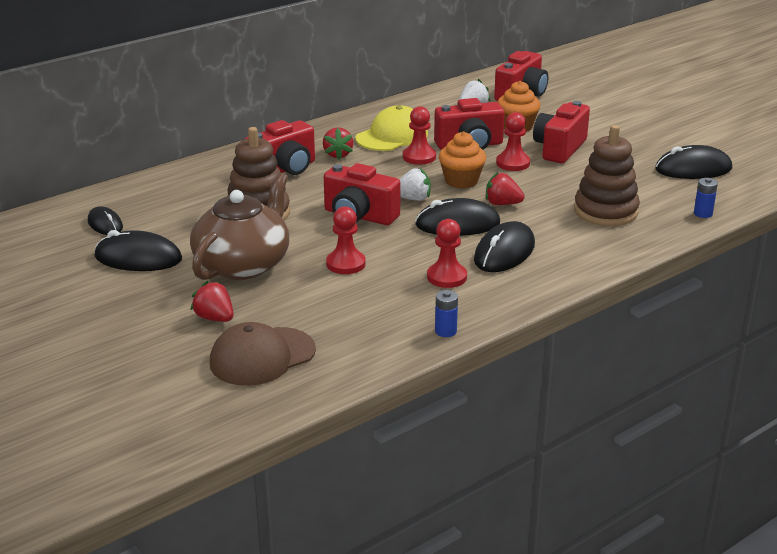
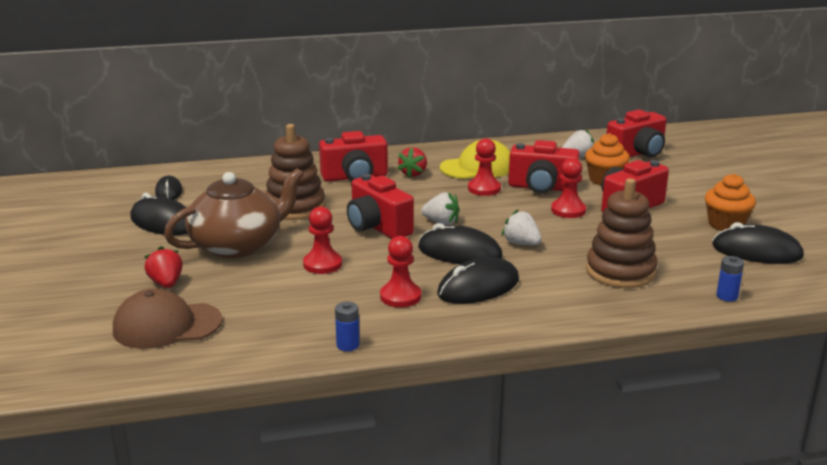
camera: 25 degrees right, 5 degrees down
(461, 181) = (502, 216): orange cupcake -> orange cupcake (726, 224)
(502, 204) = (521, 243): red strawberry -> white strawberry

